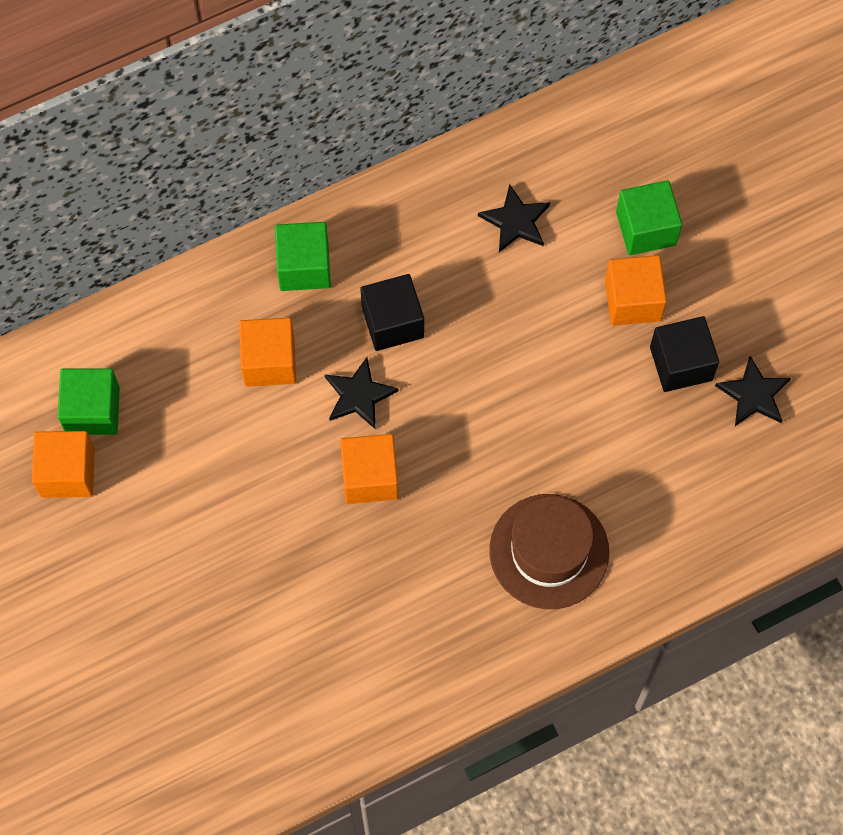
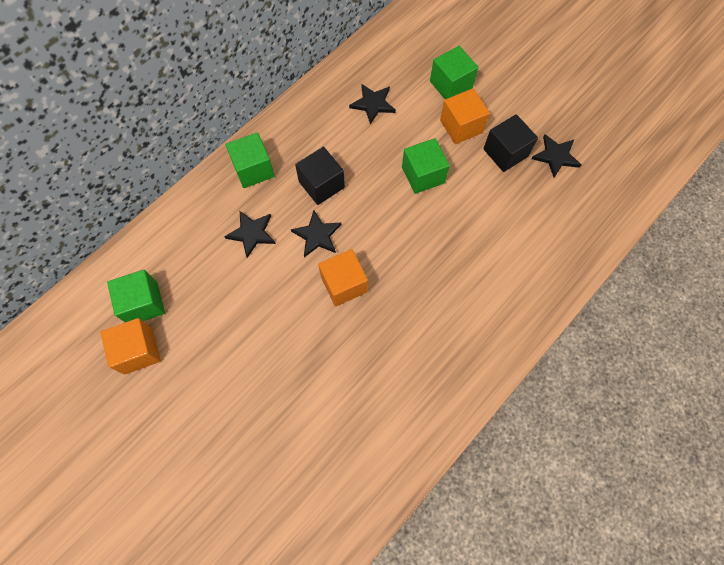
camera: 20 degrees left, 0 degrees up
(269, 361) = (252, 233): orange cube -> black star
(544, 357) = (423, 175): none -> green cube
(549, 551) = (477, 292): brown hat -> none

